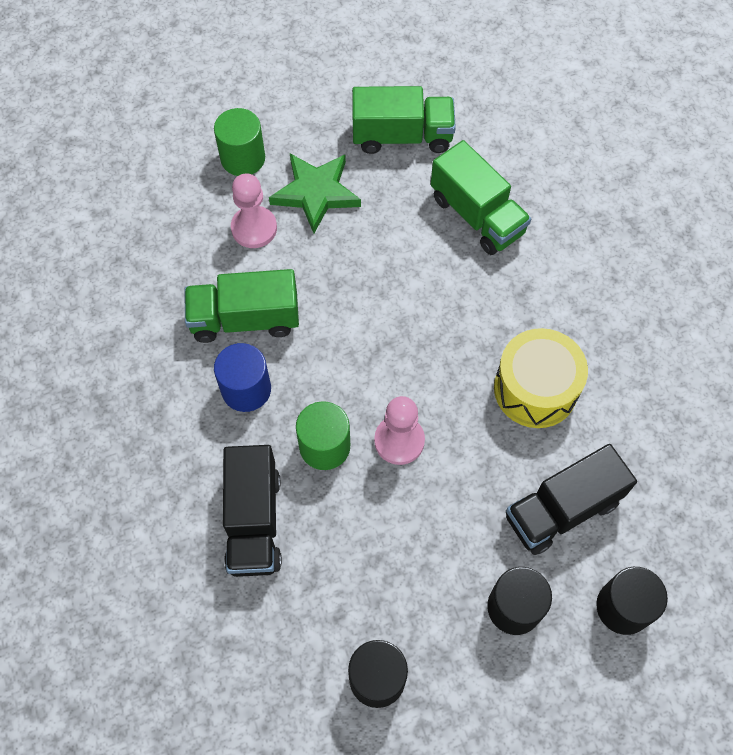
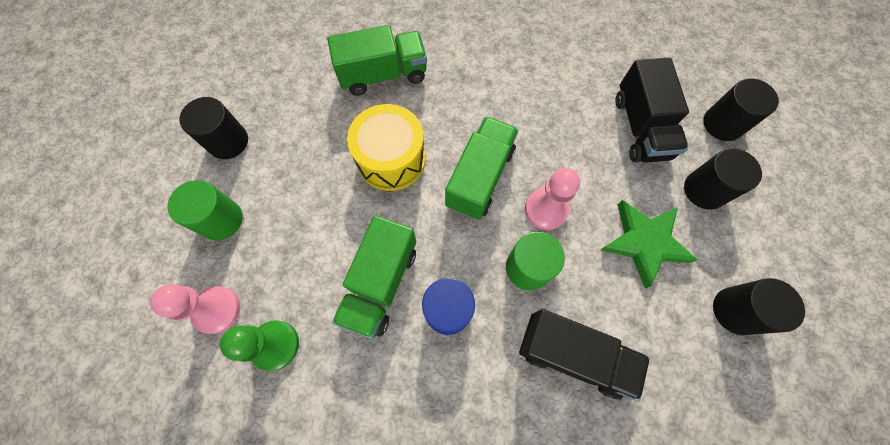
camera: 65 degrees left, 5 degrees up
(151, 261) = (275, 345): none -> green pawn
(254, 228) = (297, 239): pink pawn -> pink pawn (217, 310)
(316, 193) = (294, 176): green star -> green star (644, 242)
(323, 120) = (228, 141): none -> black cylinder
(402, 136) = (283, 93): green truck -> green truck (480, 178)
(535, 389) = (542, 102): yellow drum -> yellow drum (391, 159)

